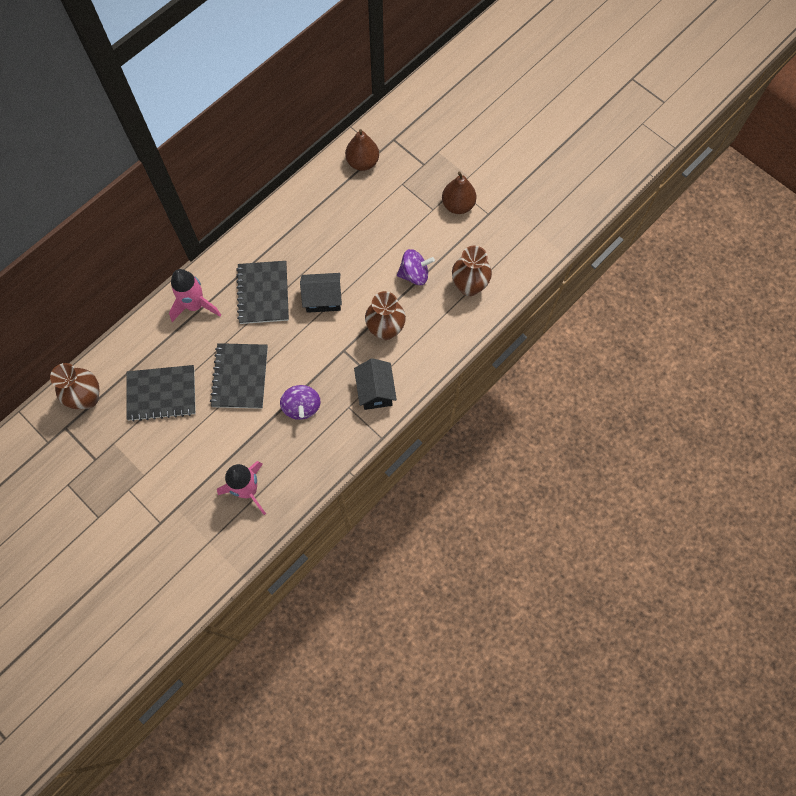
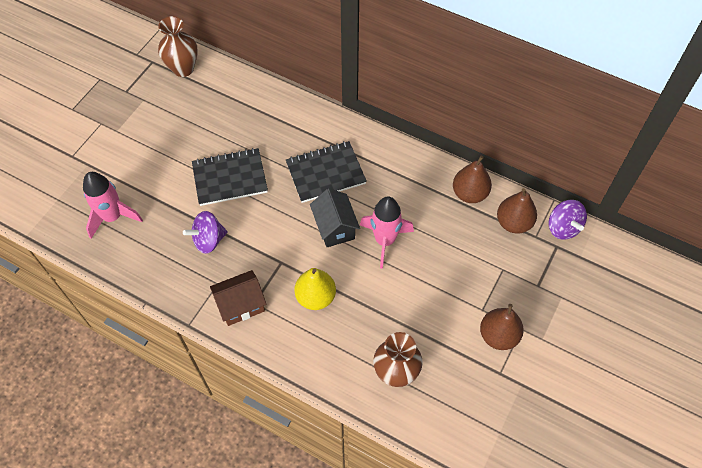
camera: 75 degrees right, 10 degrees down
(162, 394) = (198, 121): black notebook -> none
(195, 305) = (296, 121): pink rocket -> pink rocket (384, 241)
(324, 186) = (469, 194): none -> brown pear
(375, 391) = (241, 305): black house -> brown house
(385, 330) = (315, 297): brown vase -> yellow pear
(414, 274) = (392, 310): purple spinning top -> purple spinning top (563, 227)

